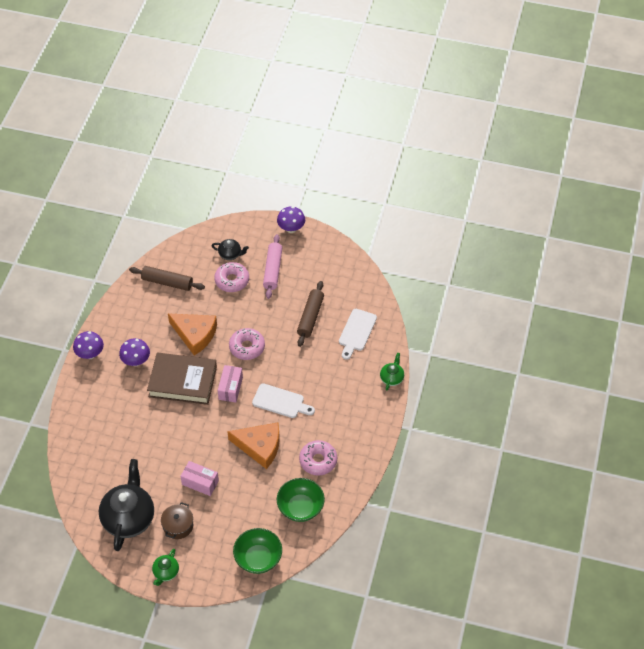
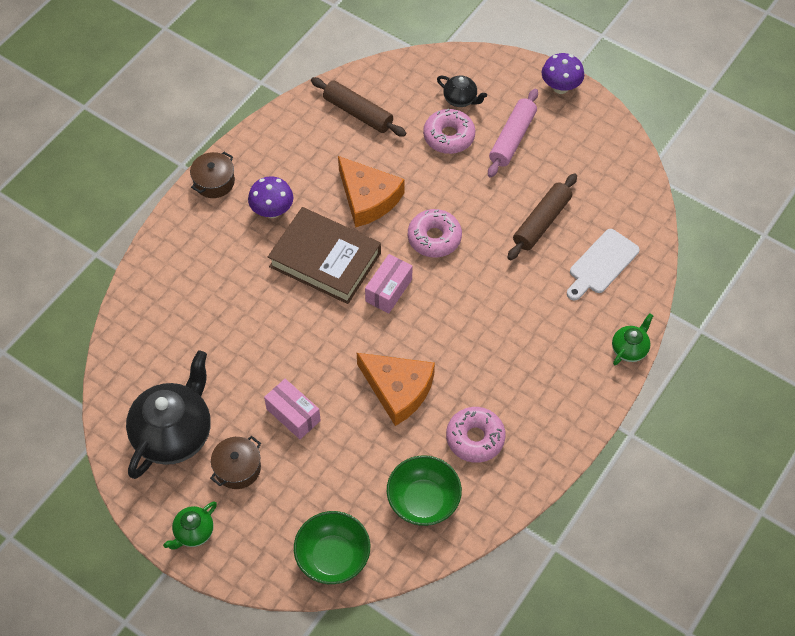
camera: 20 degrees right, 5 degrees up
(90, 354) = (214, 182): purple mushroom -> brown pot
(280, 402) = (453, 333): white cutting board -> none

